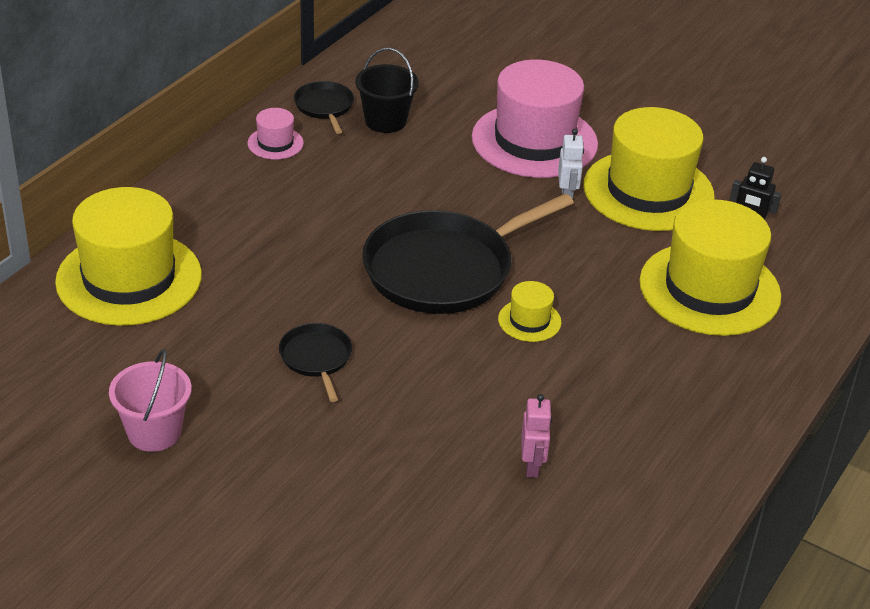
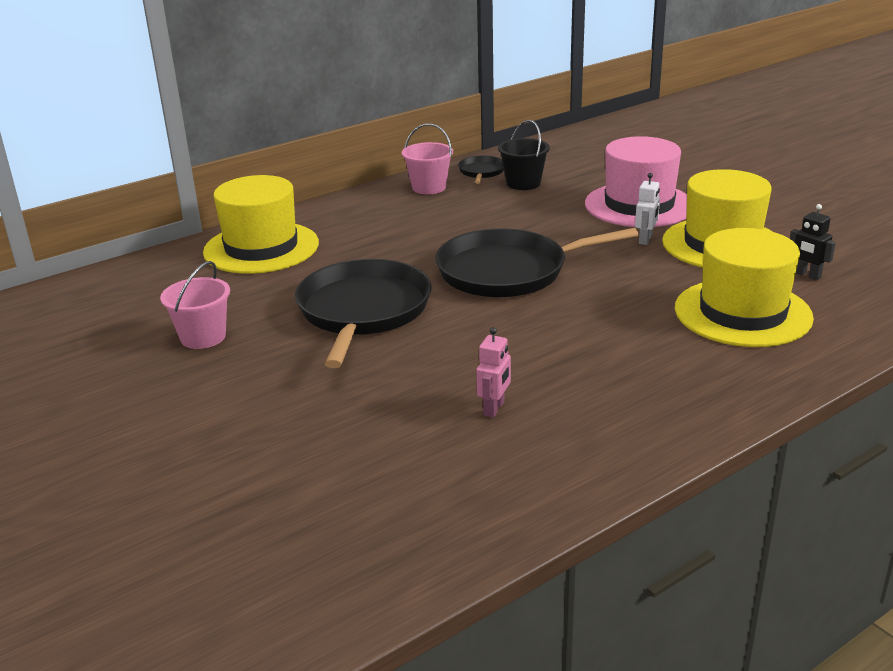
camera: 25 degrees right, 10 degrees down
(275, 143) = (429, 187): pink hat -> pink bucket
(316, 358) = (363, 311): black pan -> black pan, size x2.16
(529, 320) = (559, 312): yellow hat -> none

